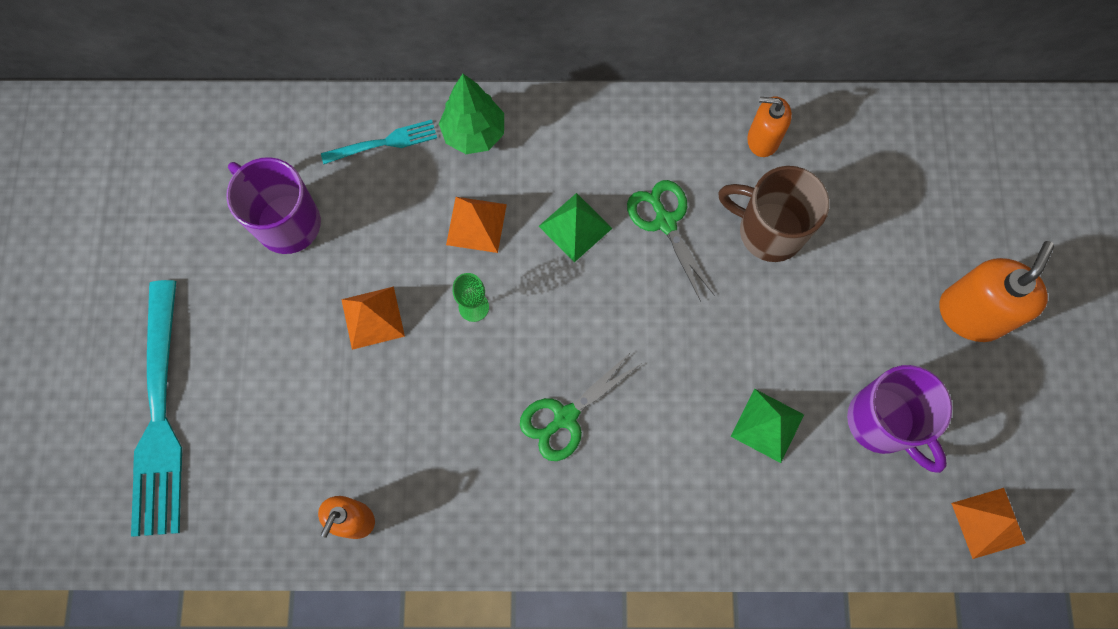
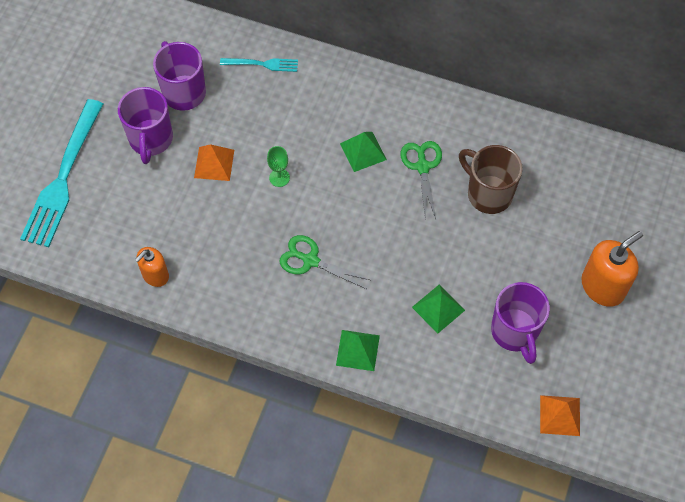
camera: 20 degrees right, 10 degrees down
(267, 312) = (151, 140): none -> purple mug
(474, 133) = (321, 76): green tree -> none
(476, 224) = (301, 130): orange pyramid -> none
(565, 417) = (310, 260): green scissors -> green scissors turned 45 degrees clockwise
(682, 528) = (358, 350): none -> green pyramid
(763, 139) = (508, 137): orange soap dispenser -> none

